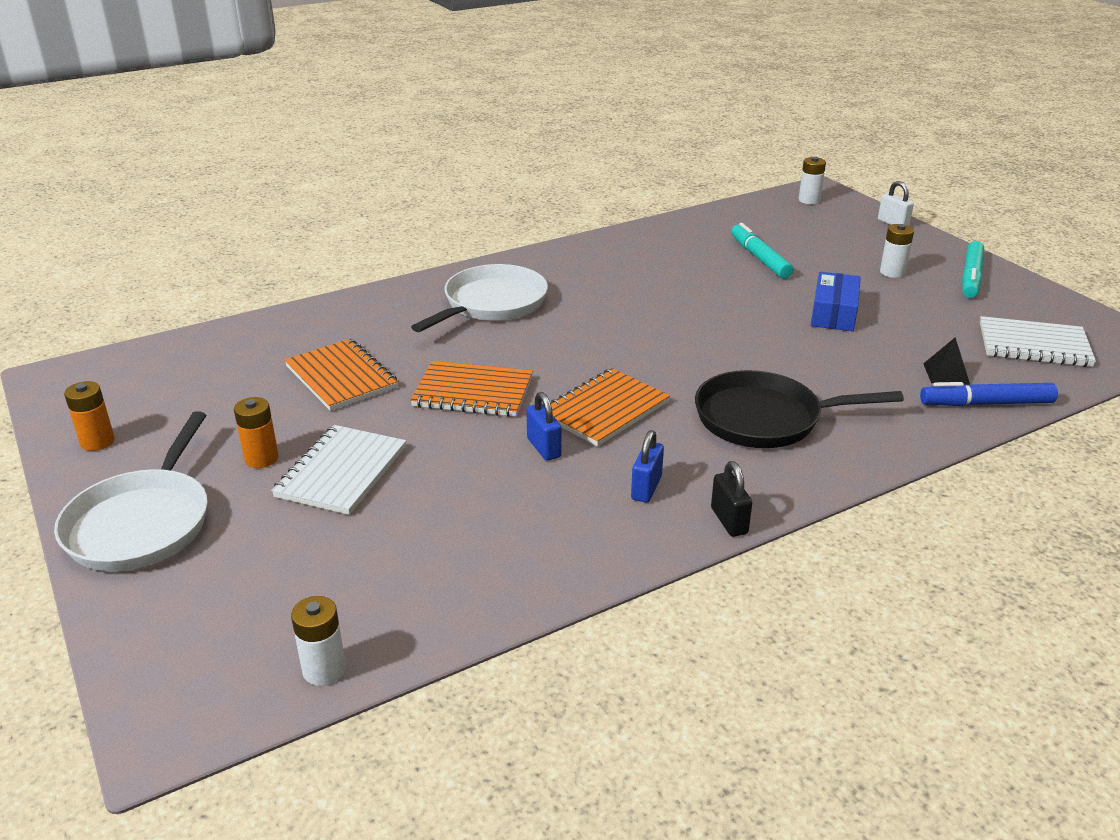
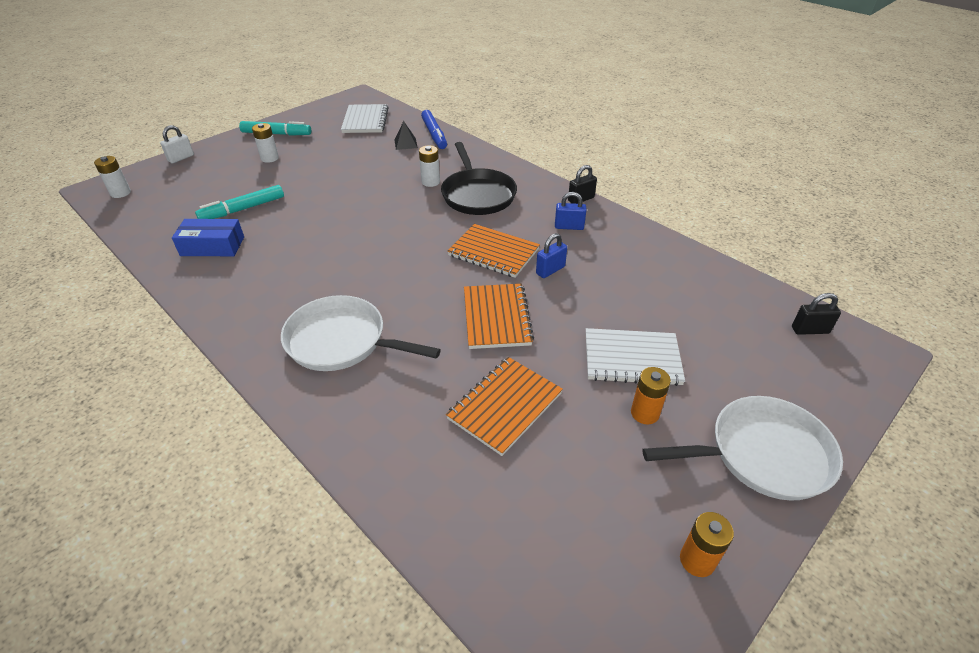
camera: 105 degrees left, 10 degrees up
(268, 667) = (810, 330): none -> black padlock
(324, 670) = (791, 308): white battery -> white battery (430, 182)
(833, 313) = (335, 177): blue box -> blue box (212, 246)

